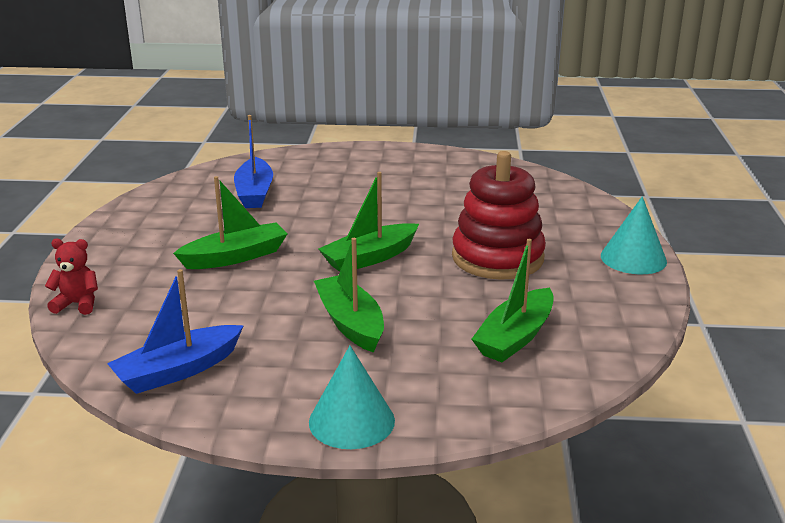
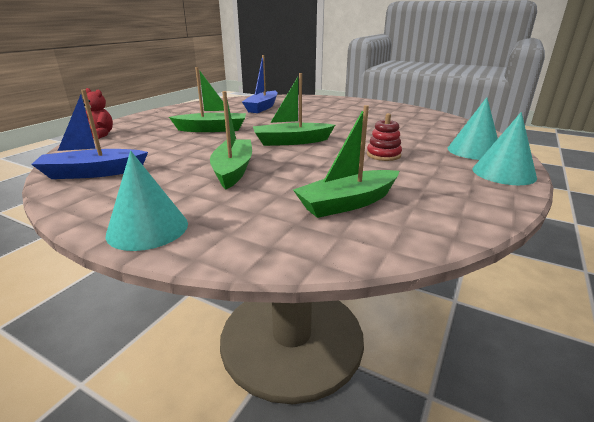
camera: 25 degrees right, 0 degrees up
(497, 258) = (383, 155): red stacking toy -> red stacking toy, size x0.46
(587, 229) = (474, 151): none -> turquoise cone

